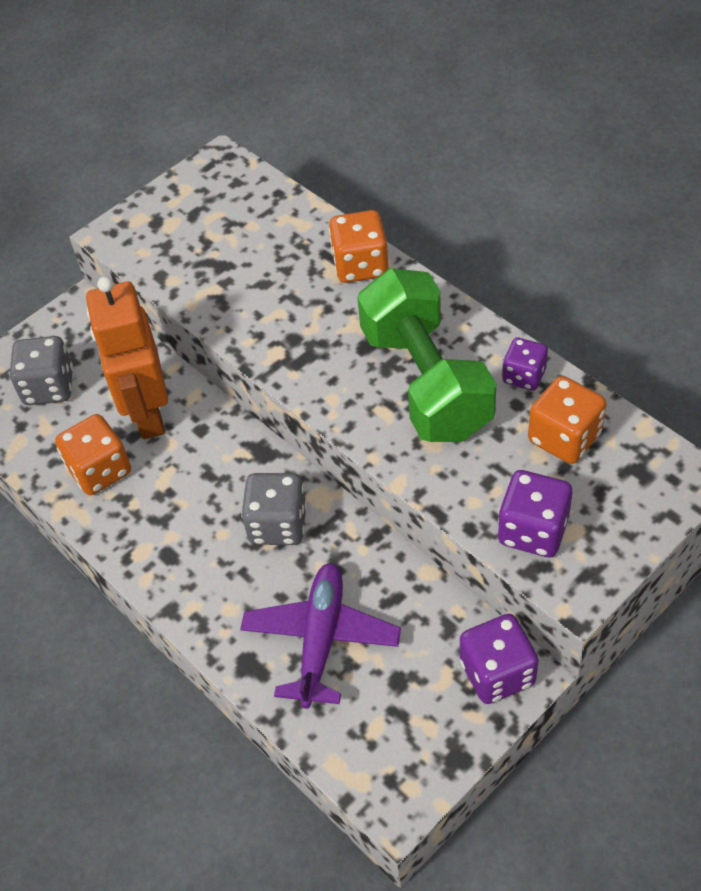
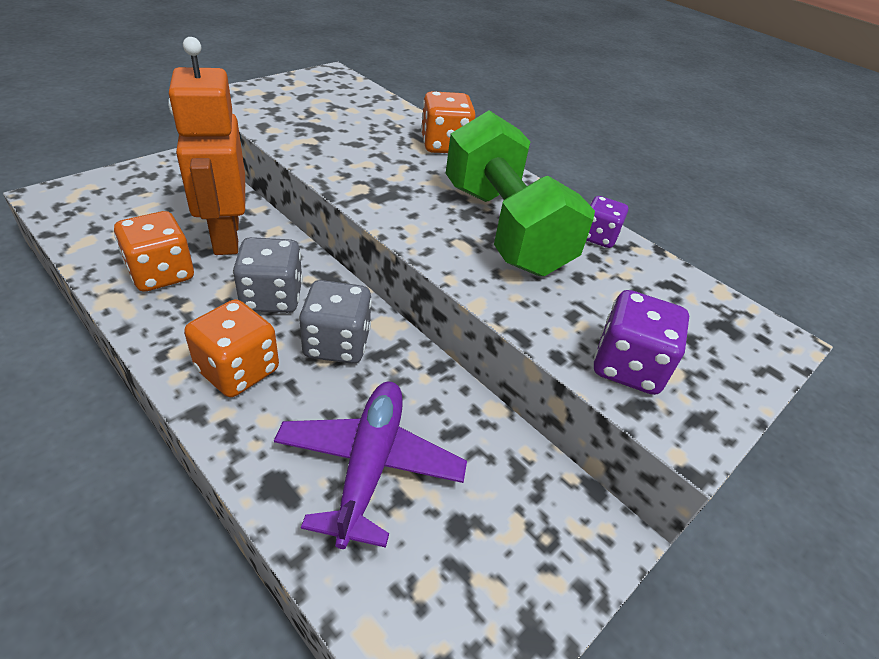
camera: 10 degrees left, 10 degrees down
(49, 387) = (135, 205): grey dice -> grey dice (272, 297)
(497, 673) = (577, 528): purple dice -> none
(564, 437) = (645, 289): orange dice -> orange dice (238, 370)

